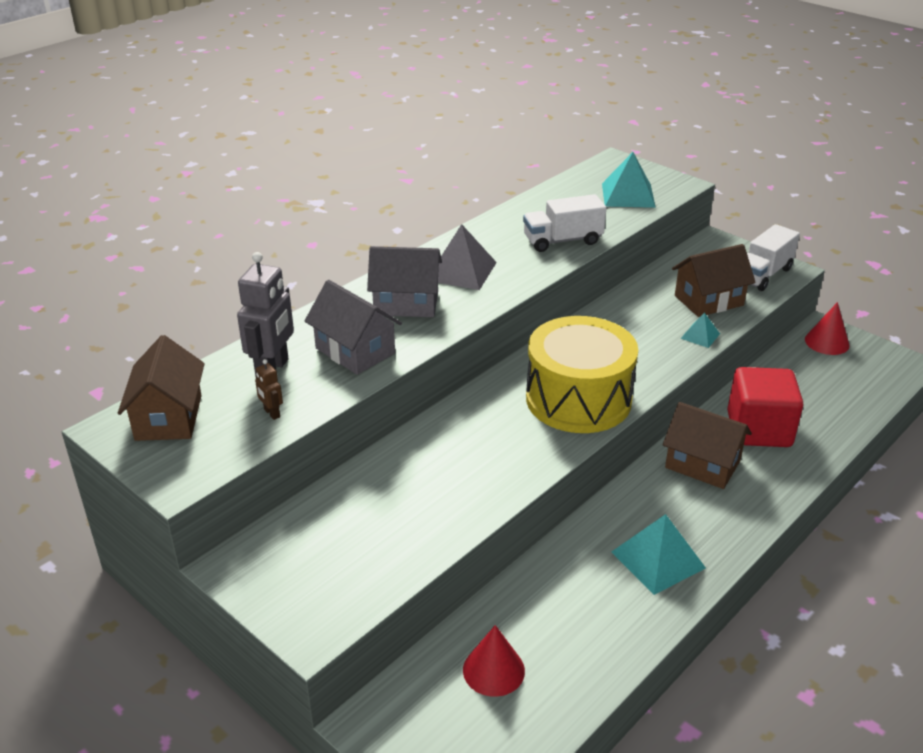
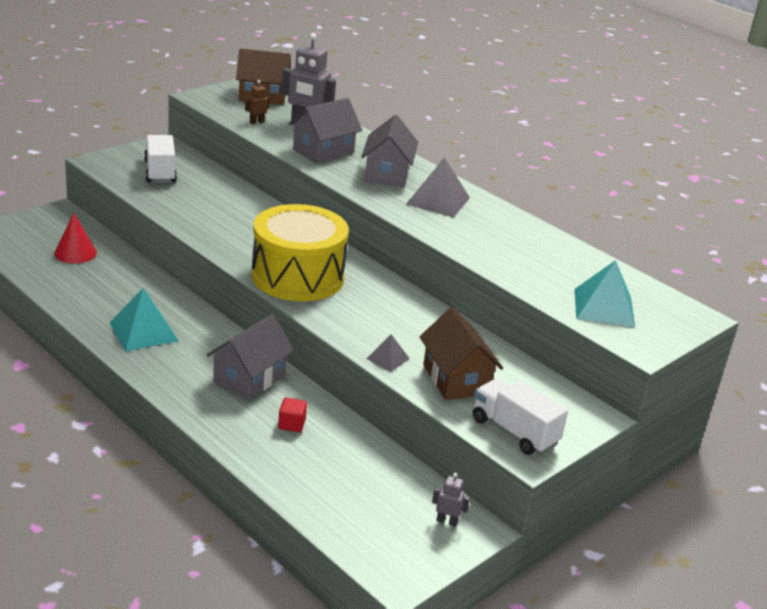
camera: 90 degrees right, 5 degrees down
(562, 241) = (495, 254): white truck -> white truck (160, 172)
(700, 336) = (388, 358): turquoise pyramid -> grey pyramid
(702, 464) = (249, 378): brown house -> grey house
(759, 429) = (291, 424): red cube -> red cube, size x0.40
(827, 342) = (447, 521): red cone -> grey robot

